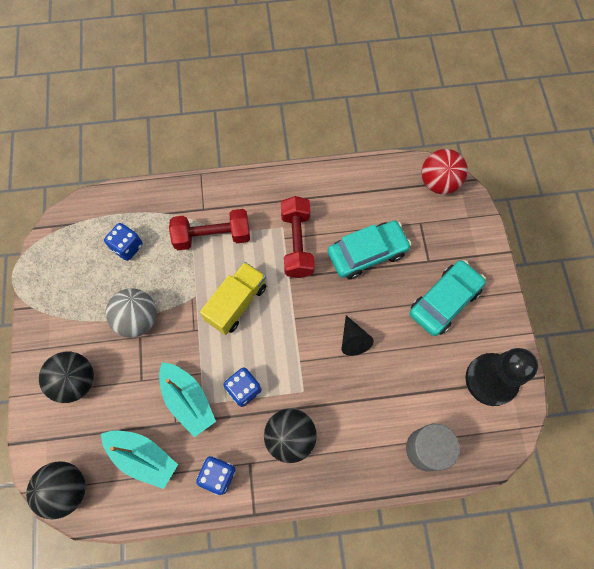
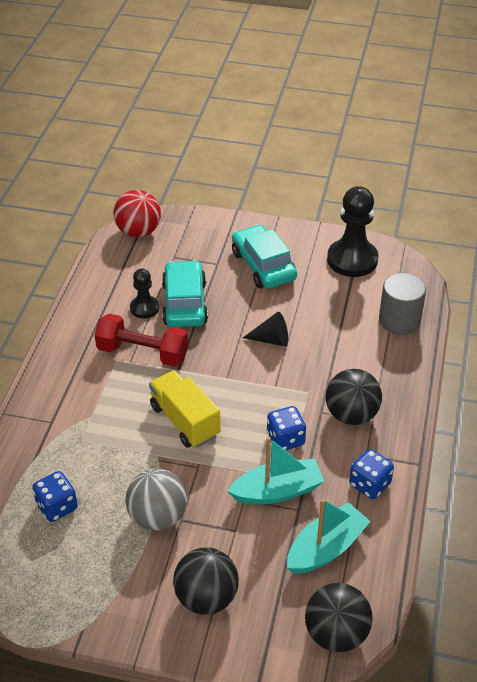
camera: 70 degrees left, 25 degrees down
(212, 236) = (91, 422): red dumbbell -> none
(348, 225) = (144, 308): none -> black pawn

